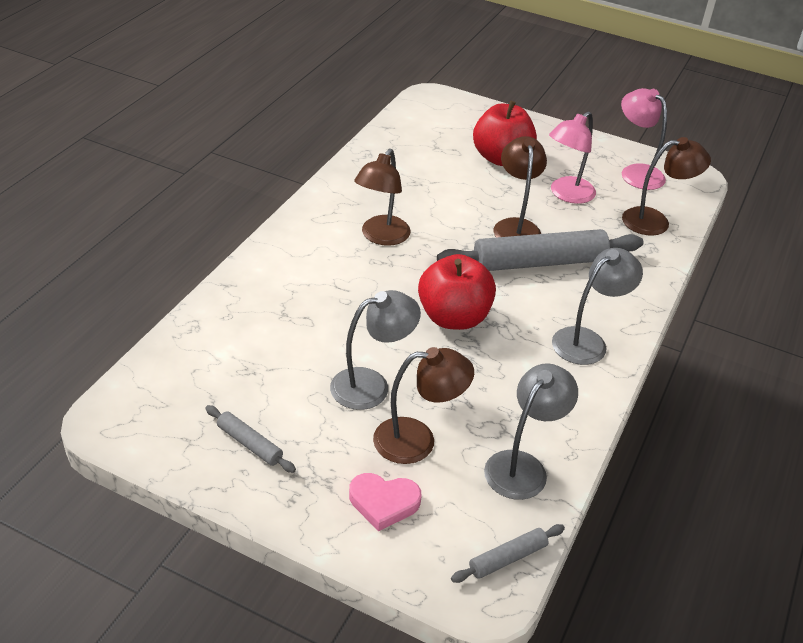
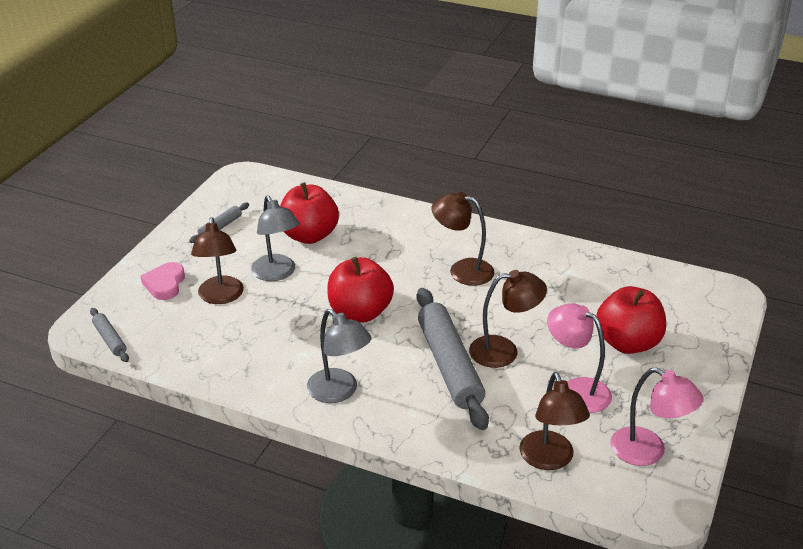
camera: 90 degrees right, 5 degrees down
(290, 353) = (309, 235): none -> red apple
(522, 466) = (192, 348): grey lamp -> none
(636, 172) = (648, 452): pink lamp -> pink lamp turned 75 degrees clockwise

